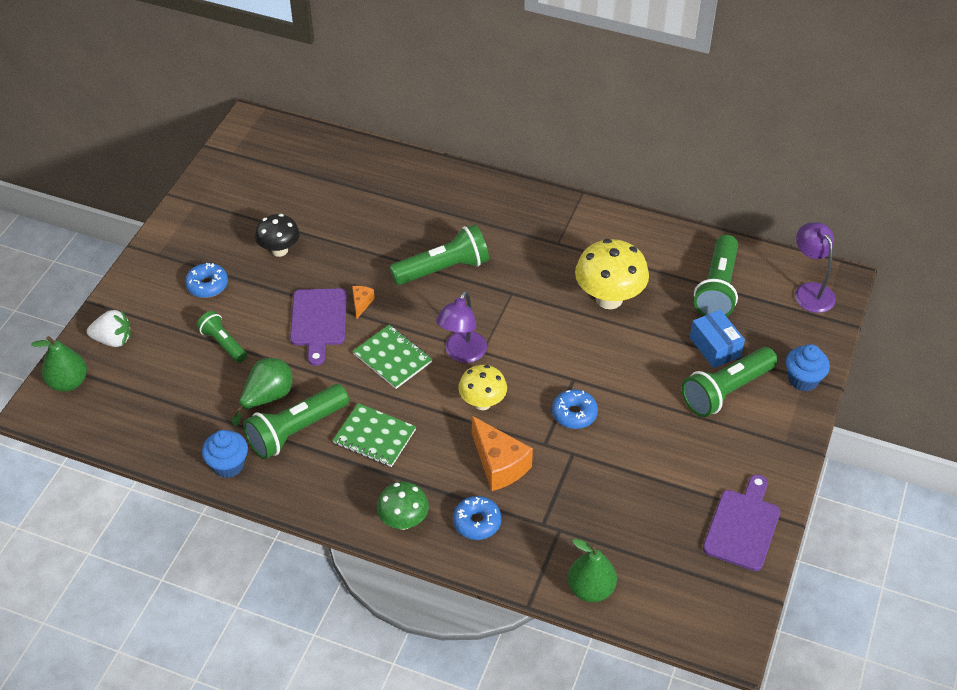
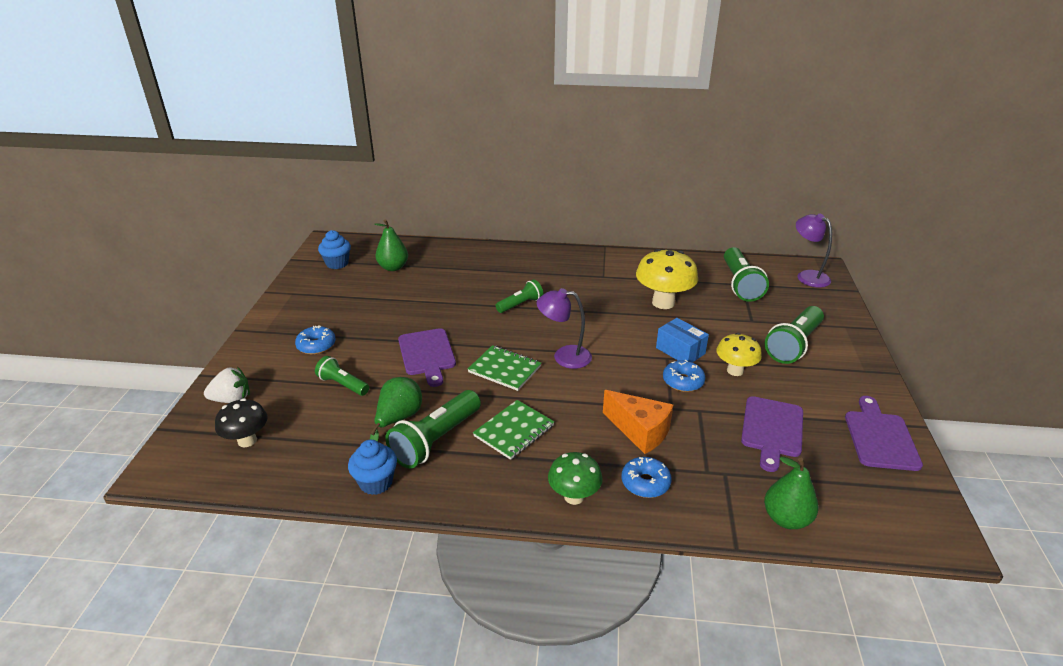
camera: 15 degrees left, 15 degrees down
(68, 382) = (189, 442): green pear -> green pear (393, 267)
(279, 250) = (375, 313): black mushroom -> black mushroom (247, 440)
(361, 303) = (461, 337): orange cheese -> none
(374, 436) = (514, 431): green notebook -> green notebook turned 60 degrees counterclockwise
(443, 269) = (520, 304): green flashlight -> green flashlight, size x0.60
(462, 354) = (564, 356): purple lamp -> purple lamp turned 90 degrees clockwise
(482, 403) = (600, 387): yellow mushroom -> yellow mushroom (735, 371)
(635, 492) = (772, 429): none -> purple cutting board
(715, 347) = (764, 319): blue box -> blue box (680, 351)
(803, 380) = (845, 328): blue cupcake -> blue cupcake (337, 263)

